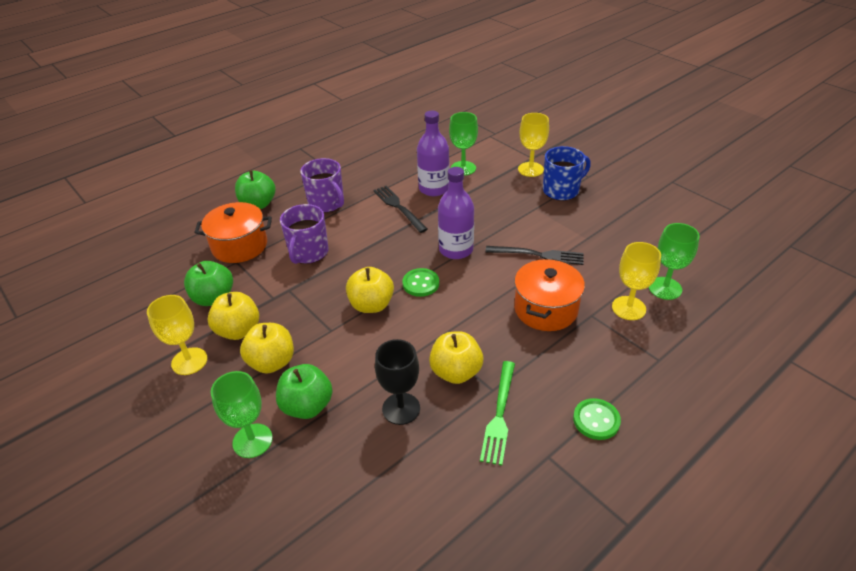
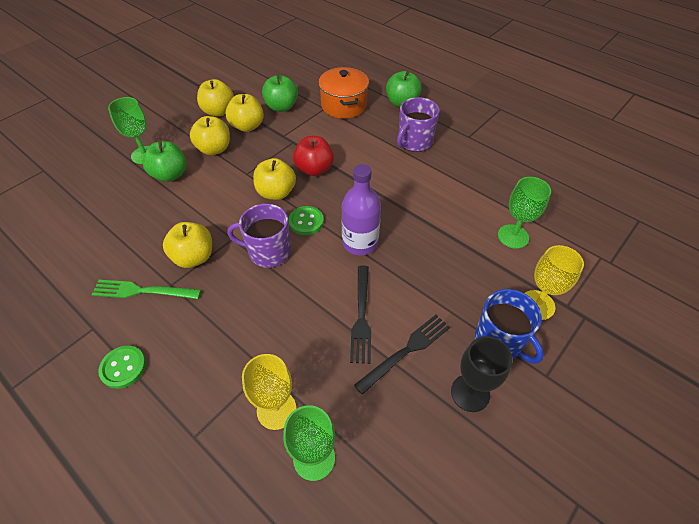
camera: 80 degrees right, 10 degrees up
(189, 361) = (218, 111): yellow goblet -> yellow apple
(308, 253) = (340, 144): purple mug -> purple mug (268, 252)
(343, 274) = (314, 169): none -> red apple
(398, 207) = (421, 191): black fork -> black fork (406, 351)
(401, 408) = (159, 226): black goblet -> black goblet (470, 393)
(434, 189) = (462, 215): purple bottle -> none
(546, 309) = (273, 324): orange pot -> none

